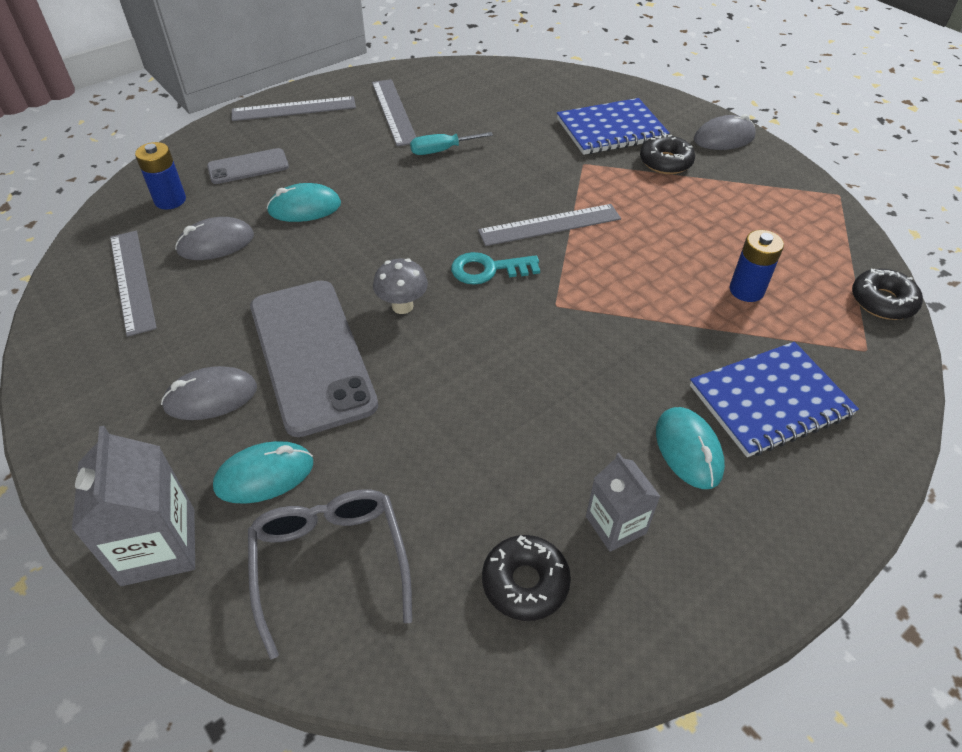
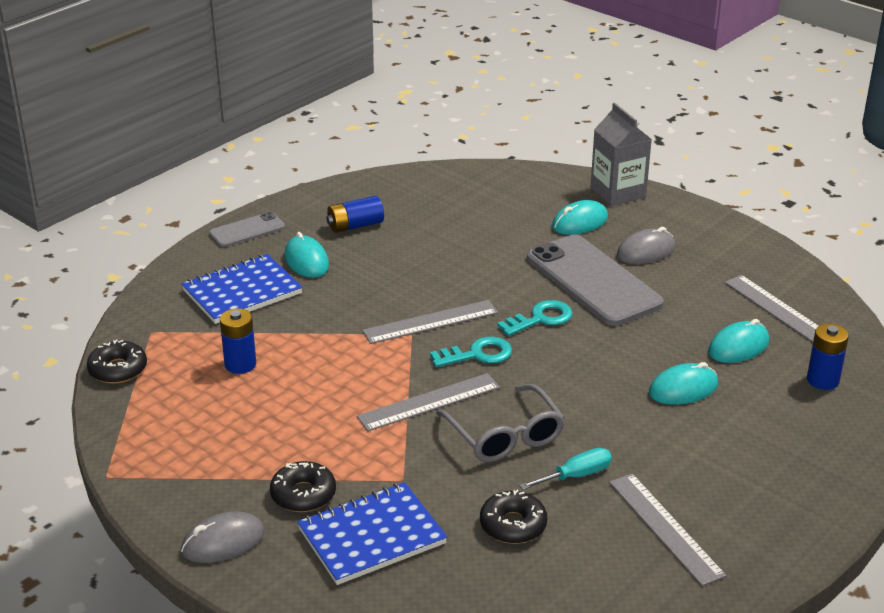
camera: 170 degrees right, 15 degrees down
(216, 243) = (738, 347): grey mouse -> turquoise mouse
(248, 167) = (779, 426): grey phone -> grey phone (247, 230)
(294, 109) = (796, 514): grey ruler -> grey ruler (430, 322)
(330, 561) = (518, 197): grey glasses -> grey glasses (505, 436)
(402, 306) = (540, 319): grey mushroom -> turquoise key
(525, 582) = (405, 201): black donut -> black donut (513, 525)
(615, 525) = (355, 226): grey carton -> blue battery

